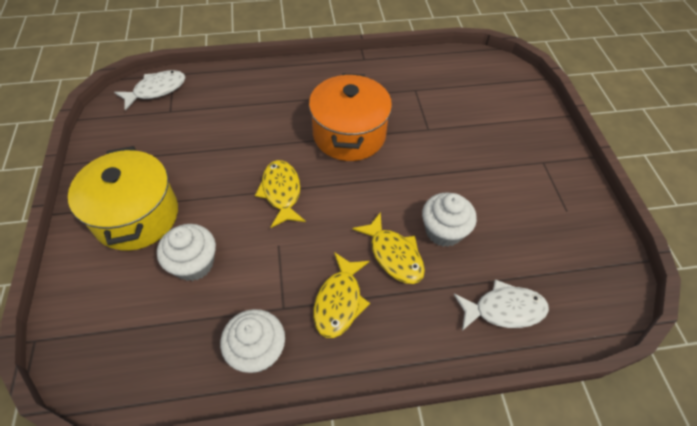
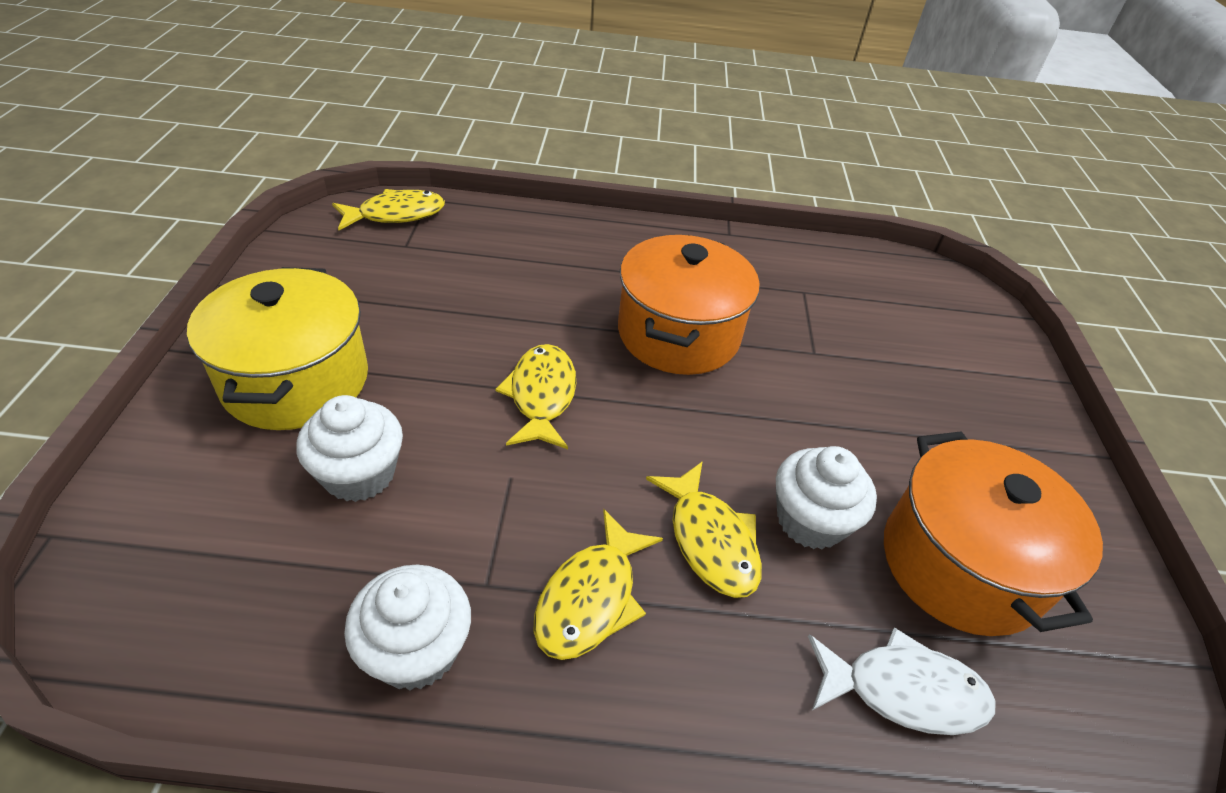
camera: 10 degrees right, 10 degrees down
(156, 90) = (396, 214): white fish -> yellow fish
(523, 236) = (960, 564): none -> orange pot

